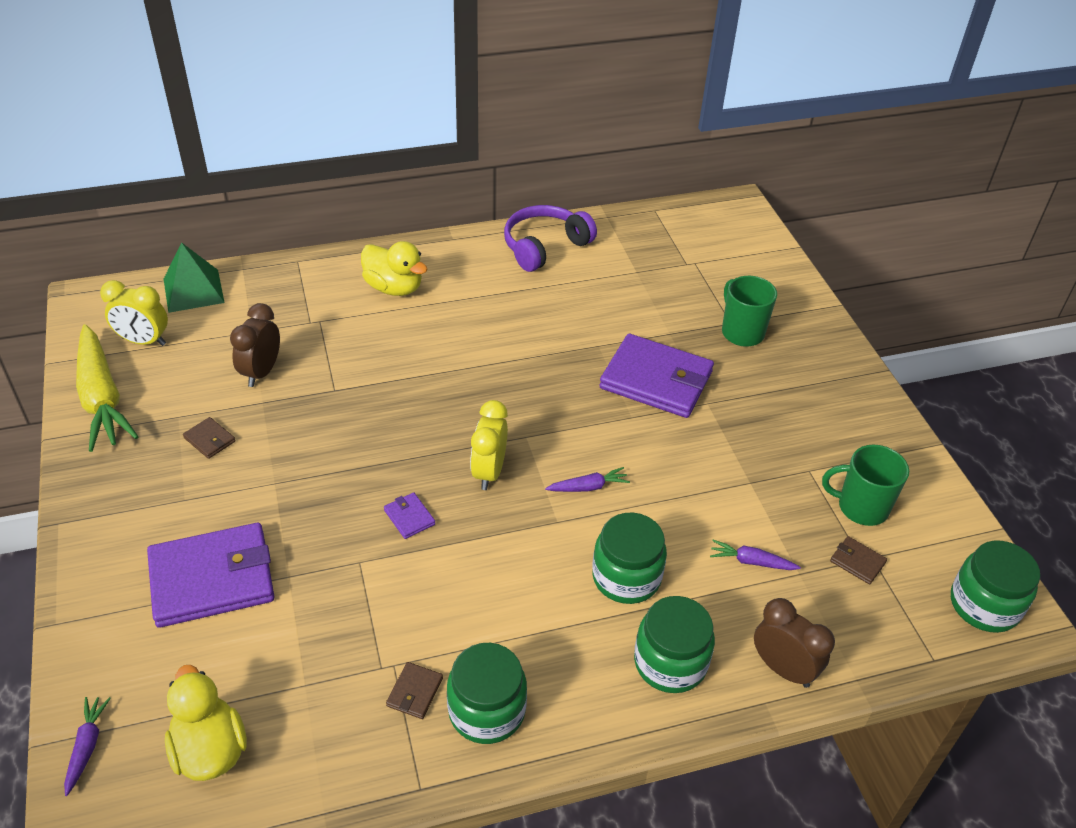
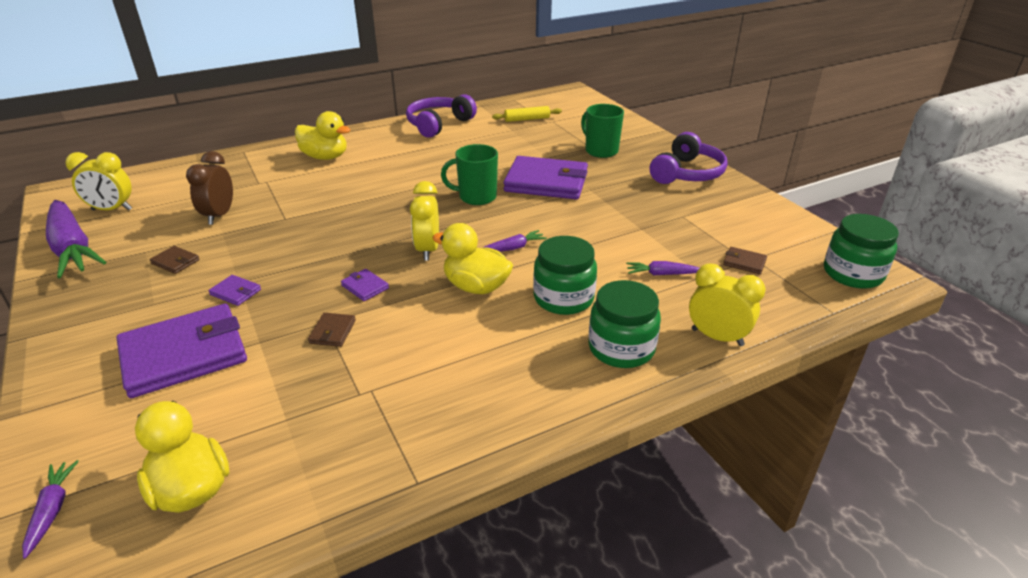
camera: 10 degrees left, 10 degrees down
(102, 398) = (72, 248): yellow carrot -> purple carrot
(193, 290) = (155, 176): green pyramid -> none
(270, 499) = (235, 292): none -> purple wallet
(414, 692) = (395, 407): brown wallet -> brown wallet (332, 332)
(487, 711) = (467, 409): green jar -> none
(532, 541) = (476, 287): none -> yellow duck
(661, 254) = (527, 119): none -> yellow rolling pin
(783, 669) = (717, 337): brown clock -> yellow clock
(841, 394) = (687, 173): none -> purple headphones
(861, 507) = (731, 231): green mug -> green mug (476, 197)

